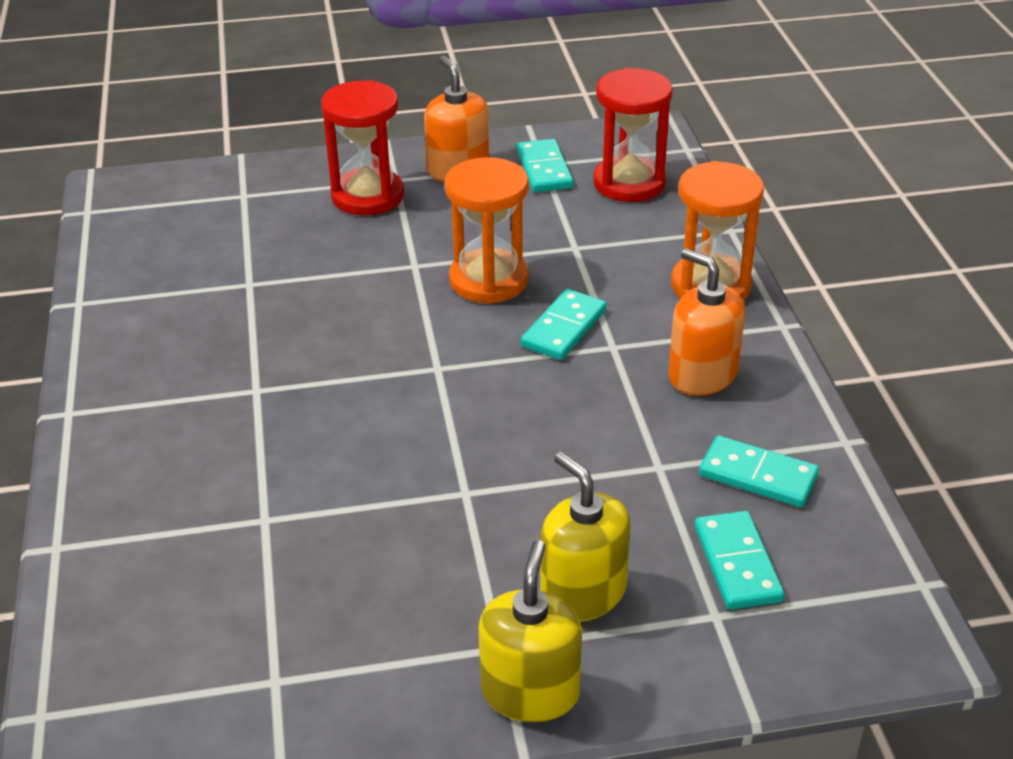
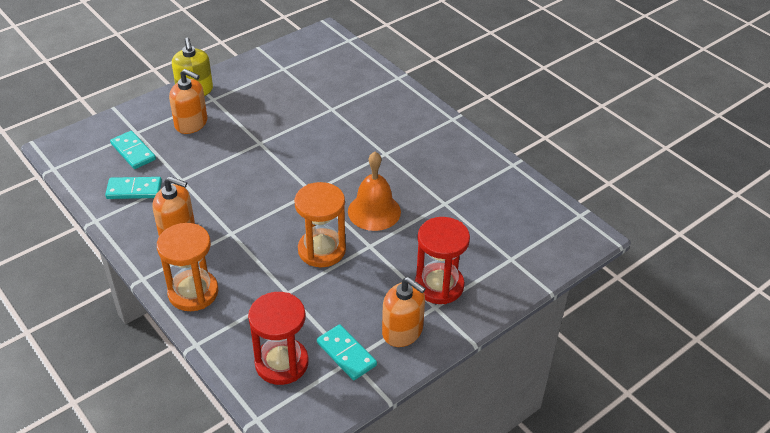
camera: 150 degrees right, 5 degrees up
(365, 305) = (374, 211): none -> orange bell
(564, 328) = (262, 234): turquoise domino -> none
(582, 593) = (191, 123): yellow soap dispenser -> orange soap dispenser

